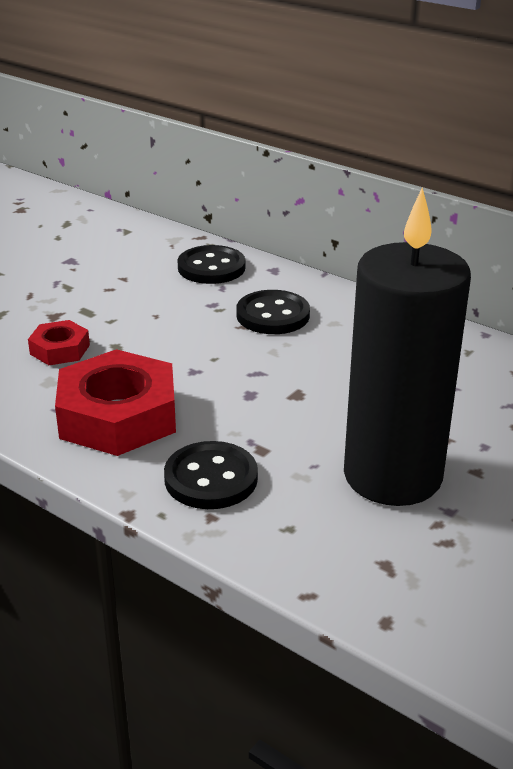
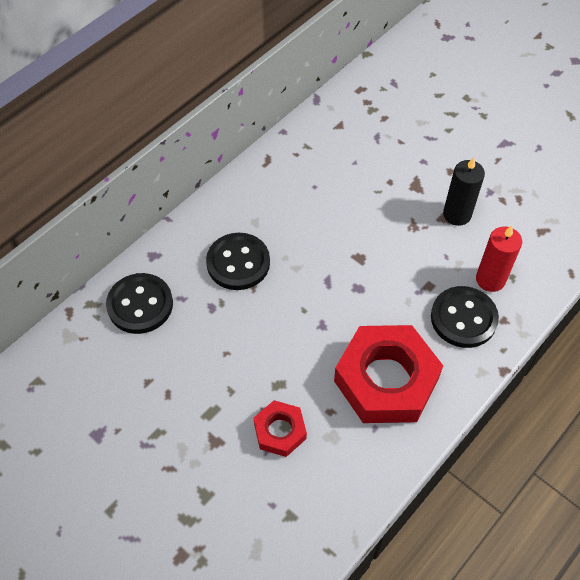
camera: 85 degrees left, 25 degrees up
(280, 505) = (490, 279): none -> red candle
(392, 476) = (457, 214): black candle -> black candle, size x0.44

